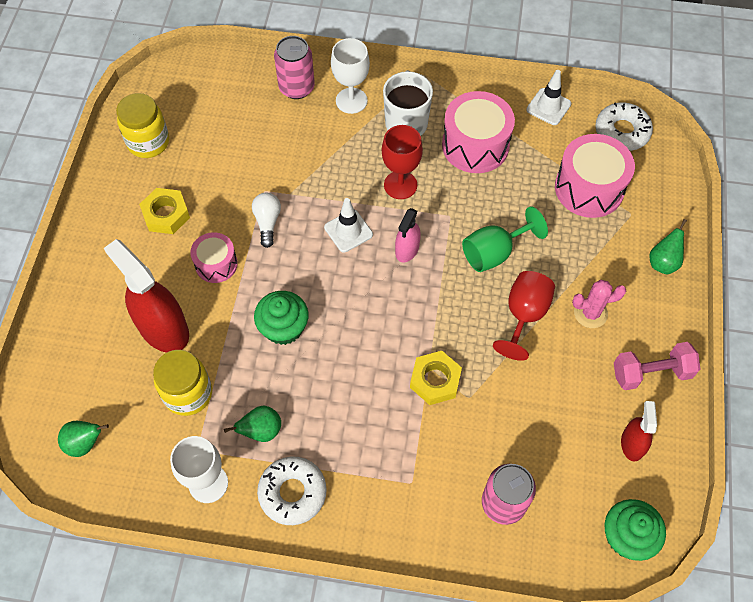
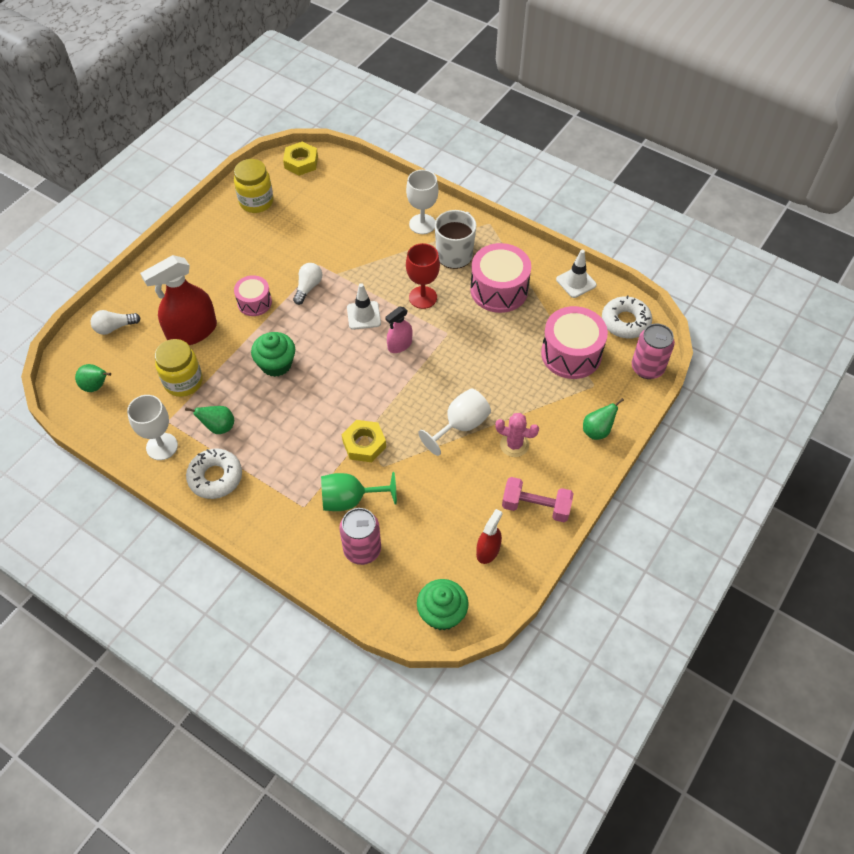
camera: 25 degrees right, 5 degrees down
(65, 361) = (114, 327): none -> white light bulb
(163, 328) = (192, 331): red spray bottle -> red spray bottle turned 105 degrees counterclockwise
(166, 214) = (239, 256): yellow nut -> yellow nut (301, 162)
(296, 88) = (386, 201): pink can -> pink can (647, 368)
(494, 253) = (465, 372): green goblet -> green goblet (350, 500)
(524, 315) = (460, 425): red goblet -> white goblet

